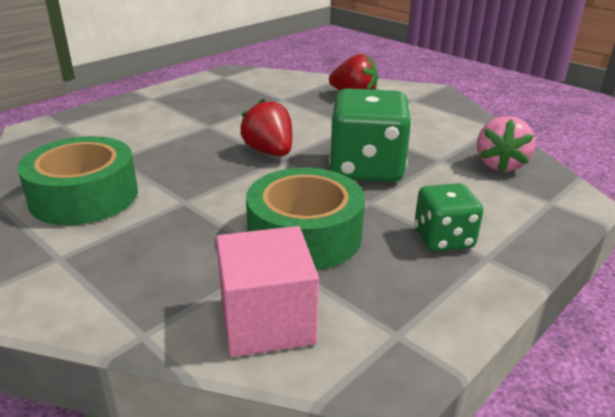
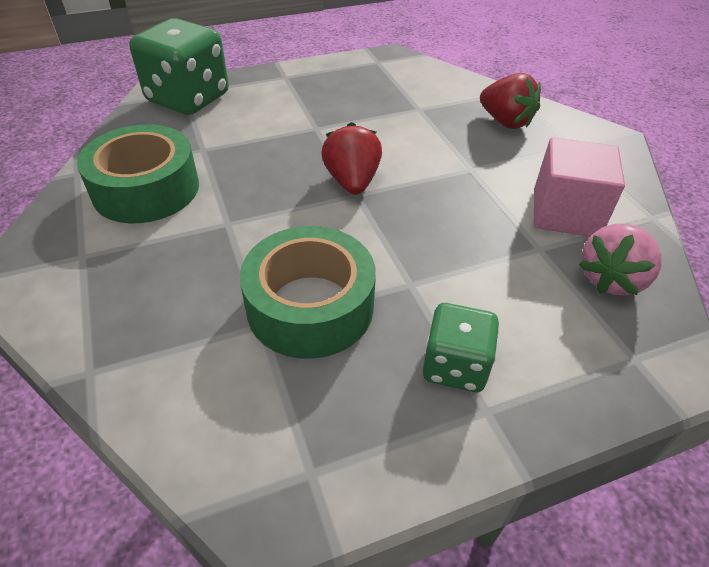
camera: 25 degrees right, 15 degrees up
(267, 321) = (200, 402): pink cube -> pink cube (565, 213)
(366, 168) = (441, 235): green dice -> green dice (188, 99)

